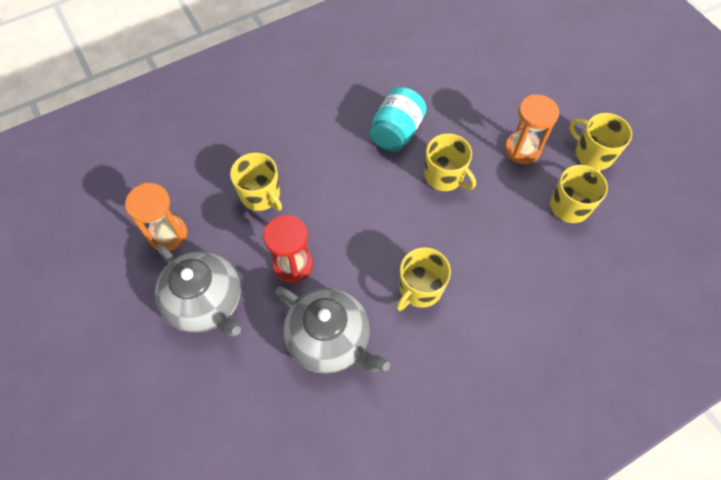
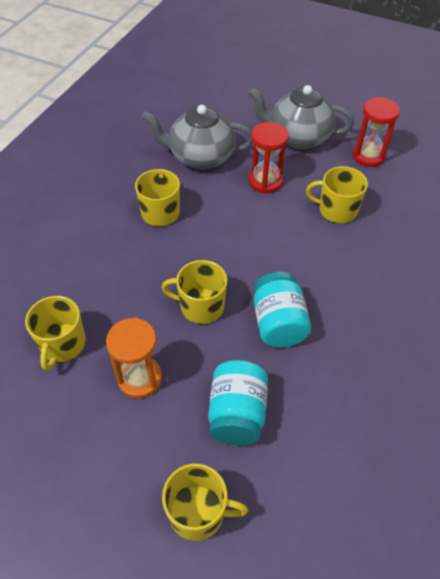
camera: 145 degrees right, 10 degrees down
(168, 234) = (368, 156): orange hourglass -> red hourglass
(469, 95) = (237, 413): none -> turquoise jar
(593, 154) = (57, 419): yellow mug -> yellow mug (198, 513)

